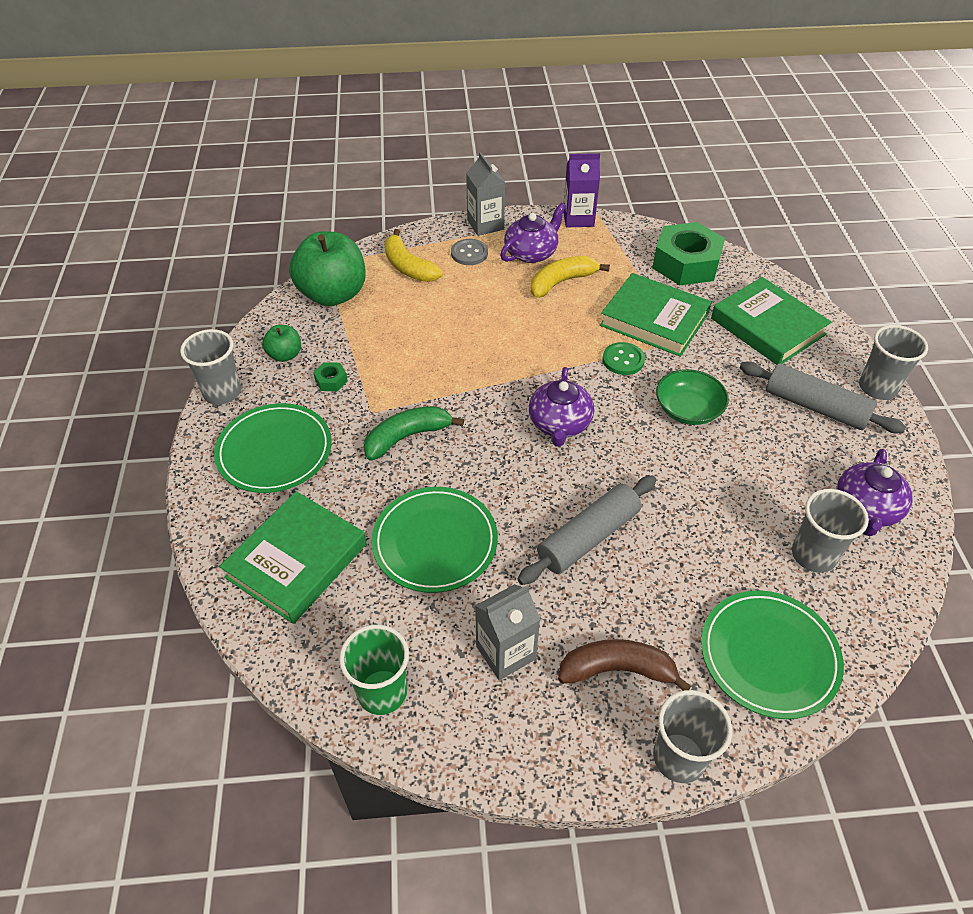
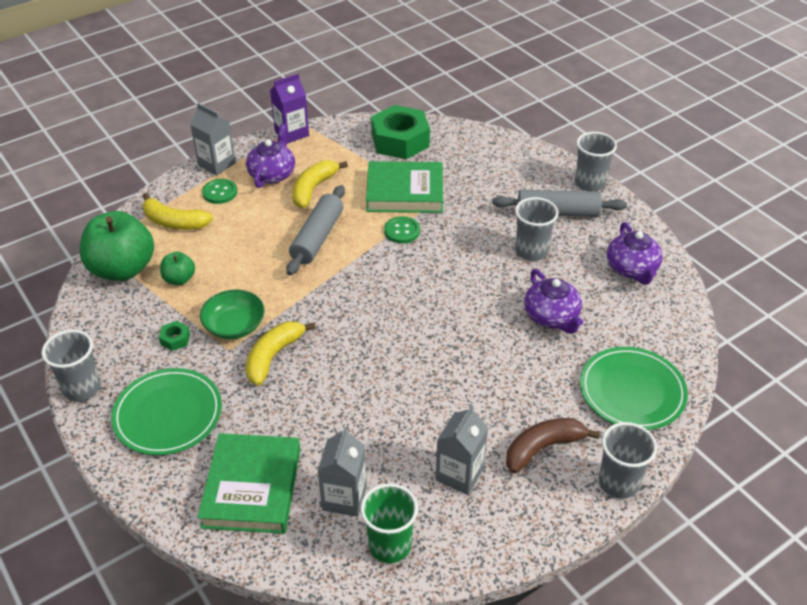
camera: 30 degrees left, 5 degrees down
(285, 355) = (117, 335): green apple -> green apple (179, 279)
(373, 617) = (344, 498): none -> grey carton
(407, 437) = (273, 356): green banana -> yellow banana
(435, 542) = (353, 423): green plate -> none
(469, 253) = (220, 192): grey button -> green button
(559, 424) = (386, 297): purple teapot -> purple teapot (551, 317)
(588, 537) = (463, 369): grey rolling pin -> grey rolling pin (317, 237)
(688, 409) = (473, 249): green bowl -> green bowl (234, 325)
(767, 326) = (489, 167): green book -> none
(813, 555) = (618, 313): grey cup -> grey cup (531, 251)

